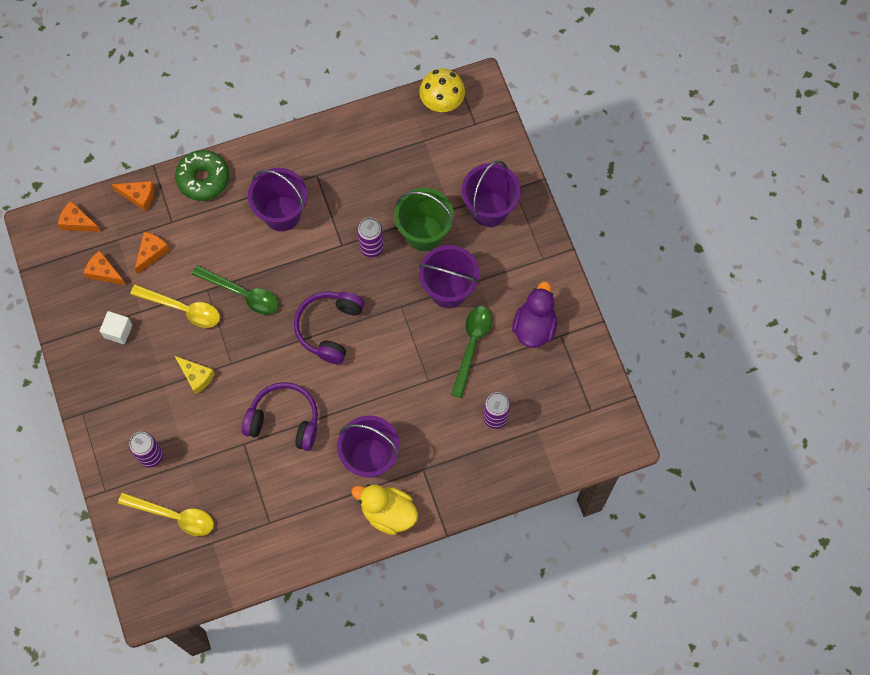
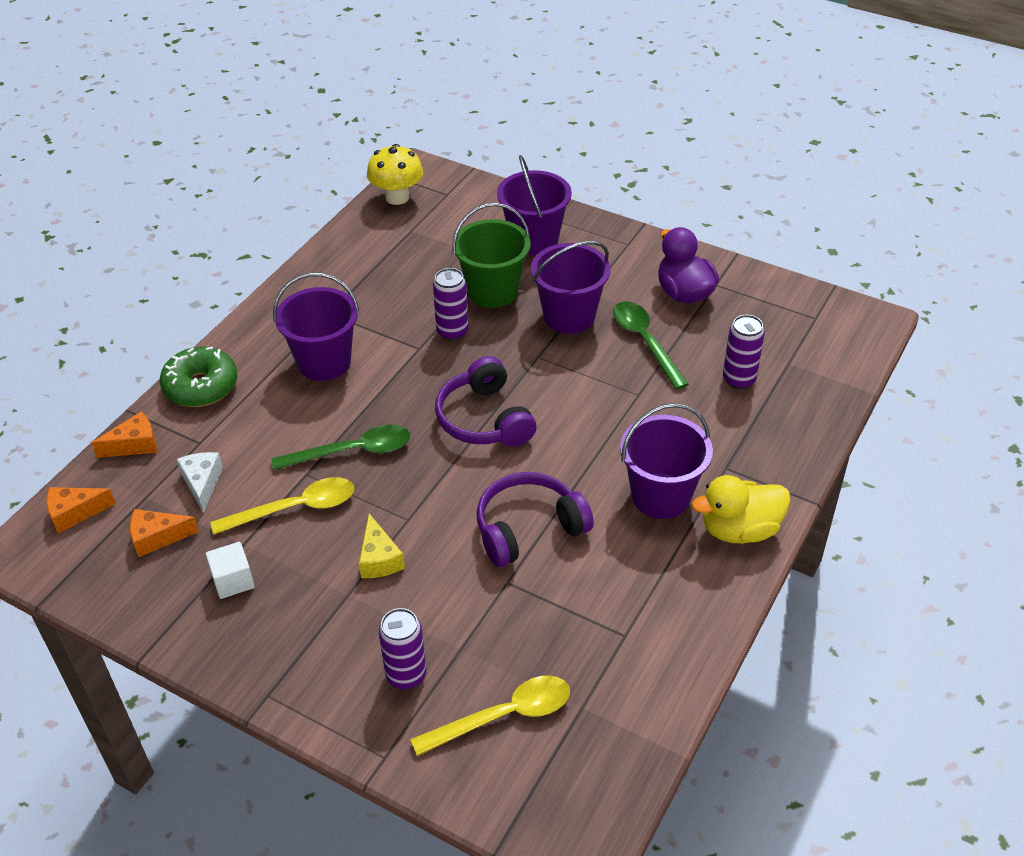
camera: 40 degrees left, 25 degrees down
(151, 253) = (202, 483): orange cheese -> white cheese
(196, 376) = (379, 558): yellow cheese -> yellow cheese turned 75 degrees clockwise

